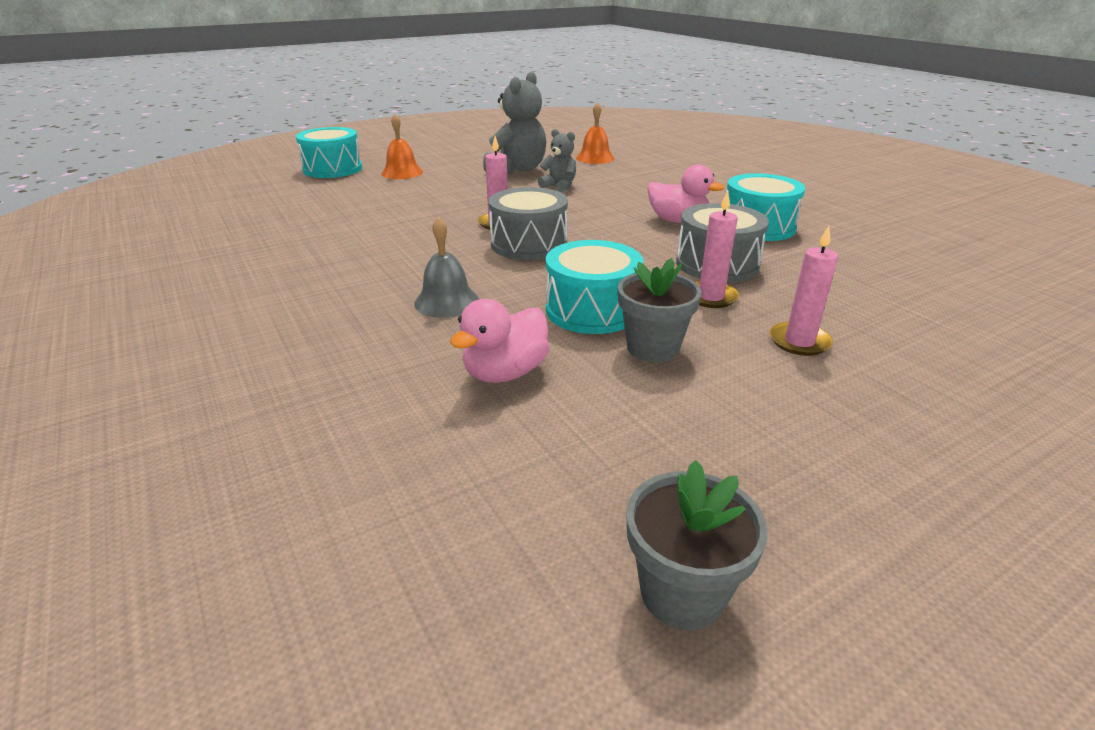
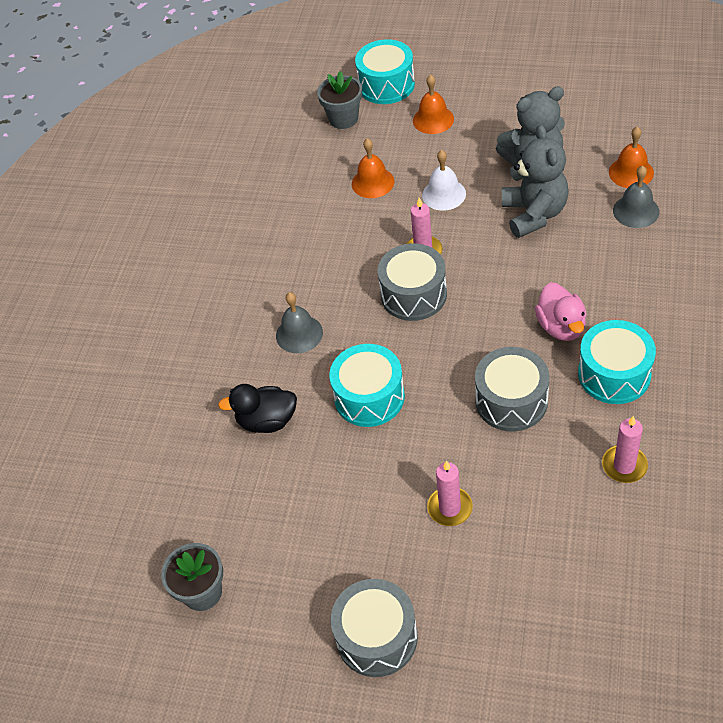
camera: 50 degrees right, 20 degrees up
(391, 207) = (373, 182): none -> orange bell
(469, 196) = (444, 194): none -> white bell
(505, 373) = (267, 421): pink duck -> black duck
(559, 186) = (534, 214): grey teddy bear -> grey teddy bear, size x1.79
(628, 168) = (636, 211): none -> grey bell
(652, 347) = (361, 454): grey flower pot -> grey flower pot (343, 119)
(710, 297) = (456, 432): pink candle -> pink candle (624, 465)
(947, 479) = (376, 637): none -> grey drum

